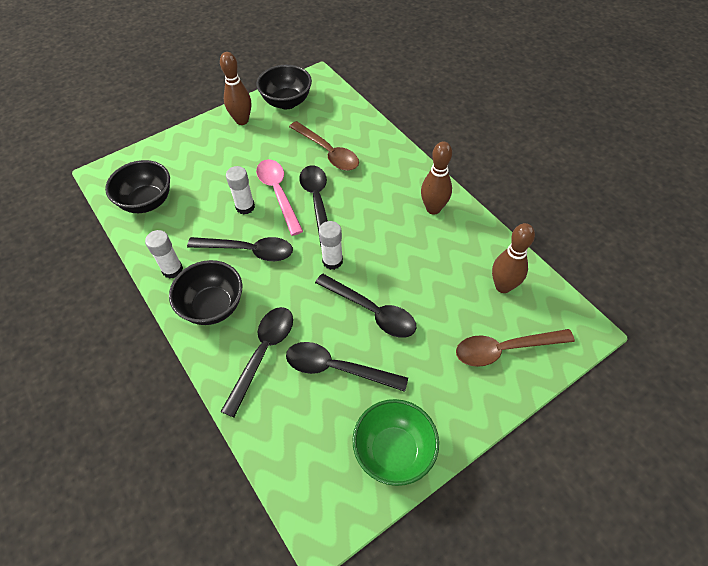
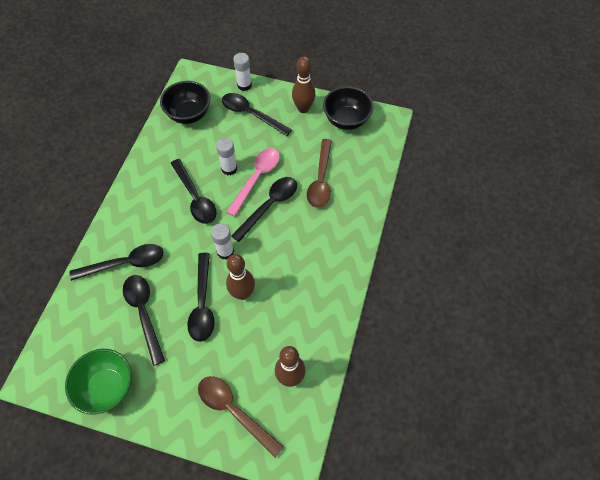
camera: 50 degrees right, 5 degrees up
(172, 270) = (149, 169): white glue stick -> white glue stick (244, 85)
(204, 157) = (251, 114): none -> black spoon
(213, 306) = (139, 211): black bowl -> none
(433, 209) = (326, 283): brown bowling pin -> brown bowling pin (242, 293)

